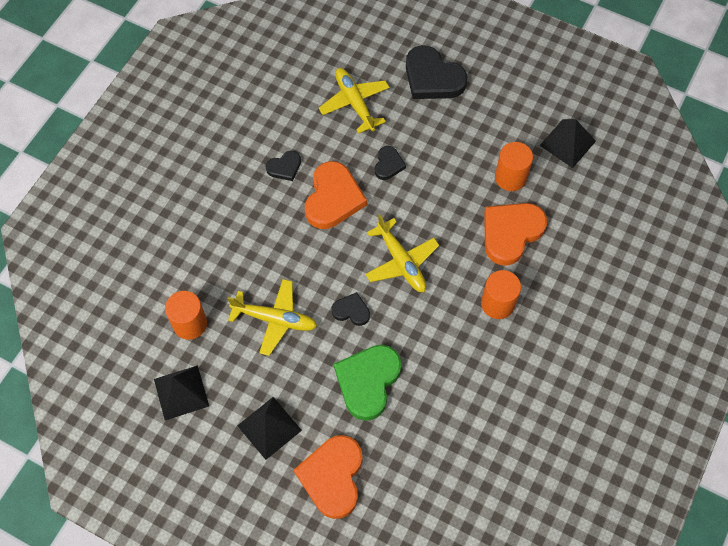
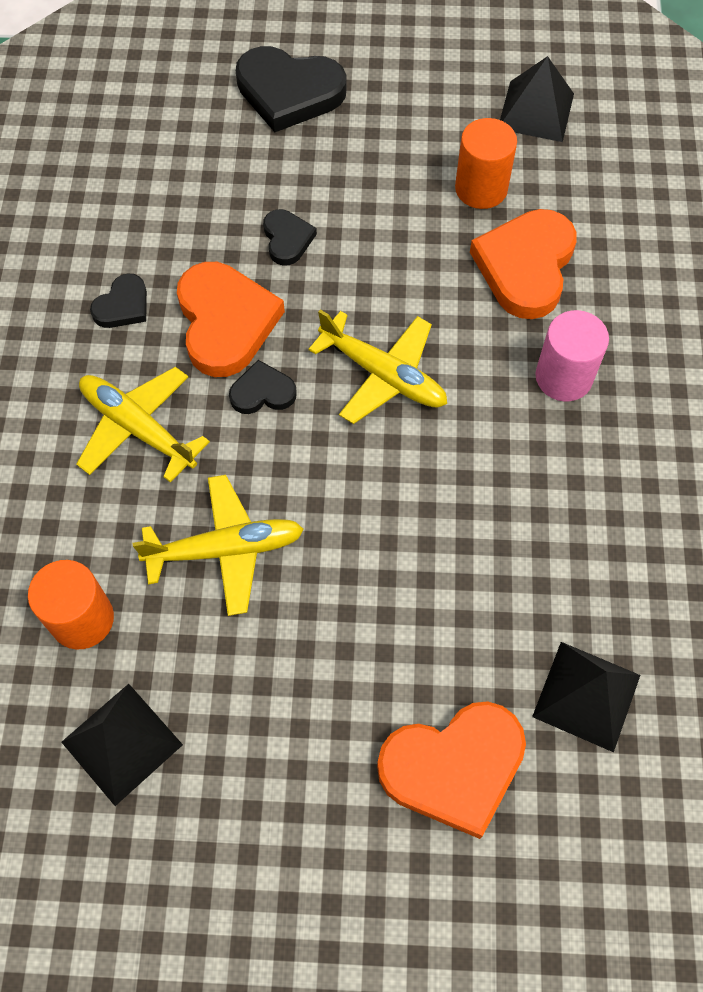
camera: 25 degrees left, 0 degrees up
(269, 428) = (305, 734): black pyramid -> black pyramid (586, 696)
(332, 477) = (453, 767): orange heart -> orange heart turned 90 degrees counterclockwise
(351, 311) = (344, 483): black heart -> black heart (262, 392)
(354, 103) = (188, 170): yellow plane -> yellow plane (138, 428)
(368, 382) = (429, 583): green heart -> none
(497, 303) = (563, 377): orange cylinder -> pink cylinder

